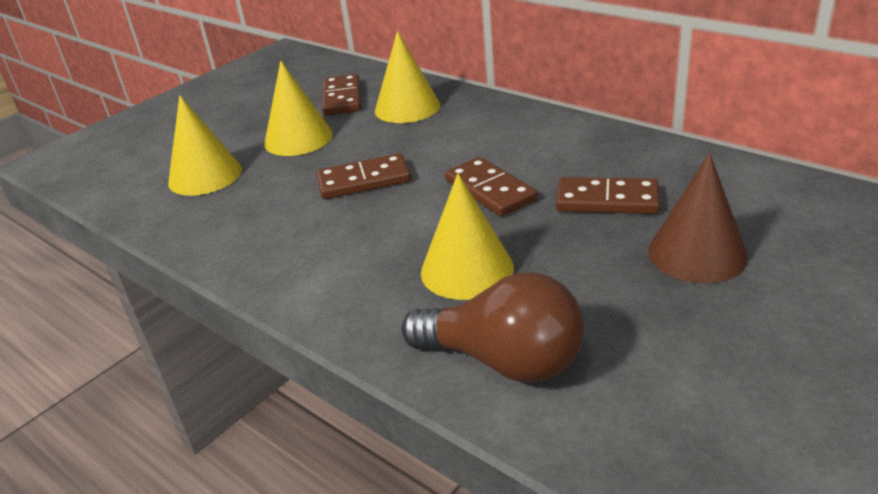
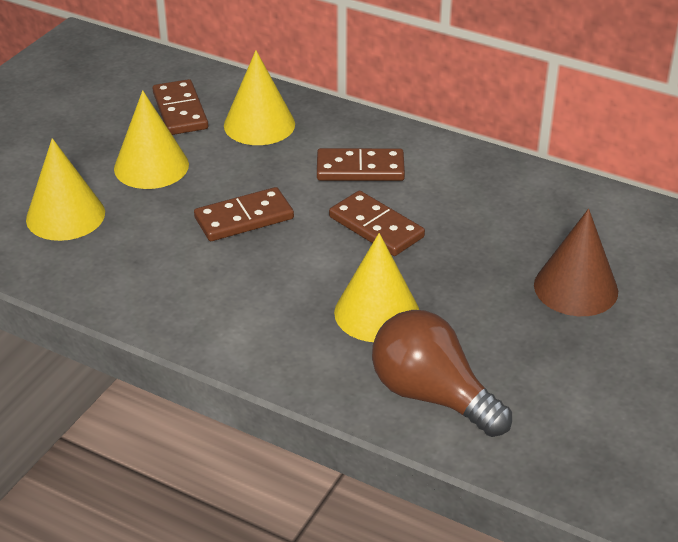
camera: 15 degrees left, 5 degrees up
(504, 361) = (432, 395): brown light bulb -> brown light bulb turned 150 degrees counterclockwise
(607, 200) = (489, 235): brown domino -> brown domino (360, 169)

